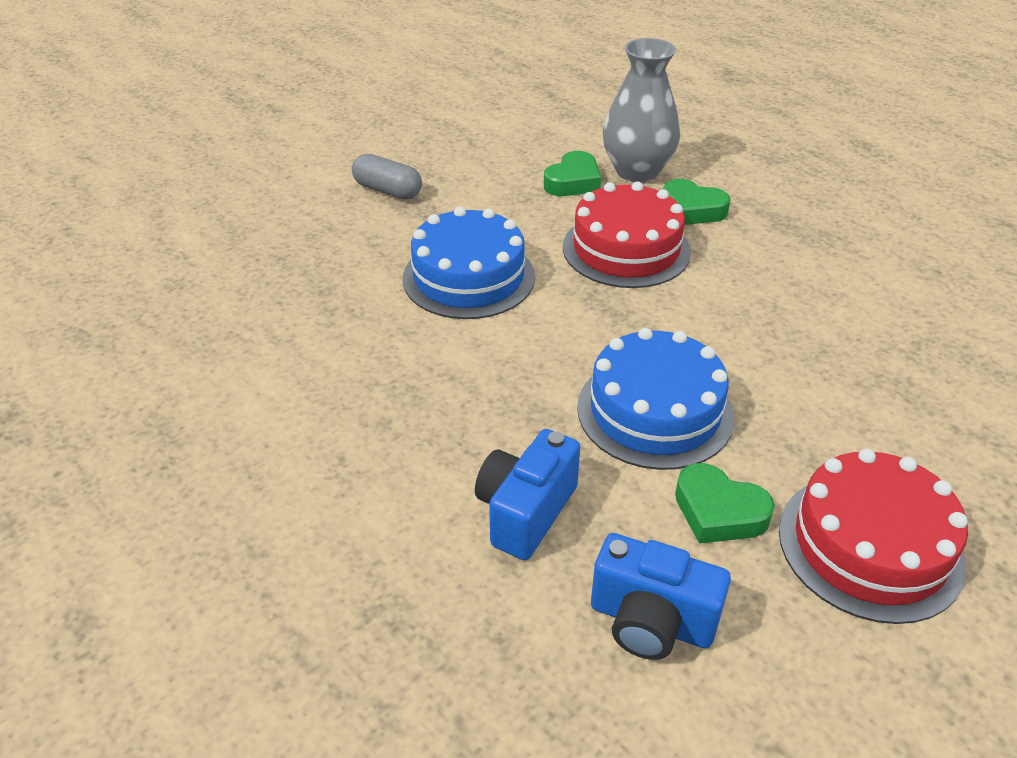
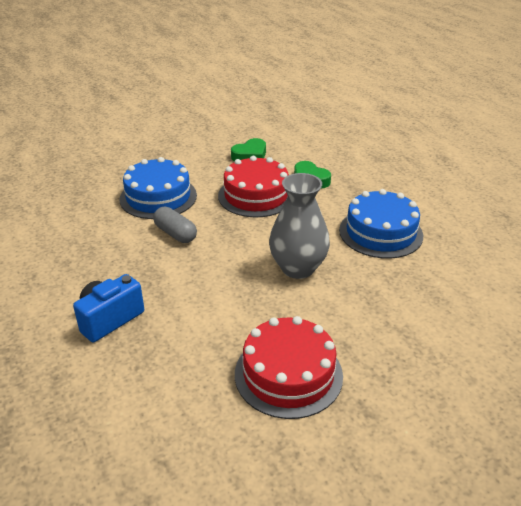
camera: 15 degrees right, 5 degrees down
(387, 190) = (144, 146): grey capsule -> grey capsule (175, 234)
(637, 171) = (291, 155): grey vase -> grey vase (298, 268)
(651, 621) = (139, 386): blue camera -> none
(655, 411) = (214, 282): blue cake -> blue cake (380, 232)
(718, 511) = (214, 339): green heart -> none

